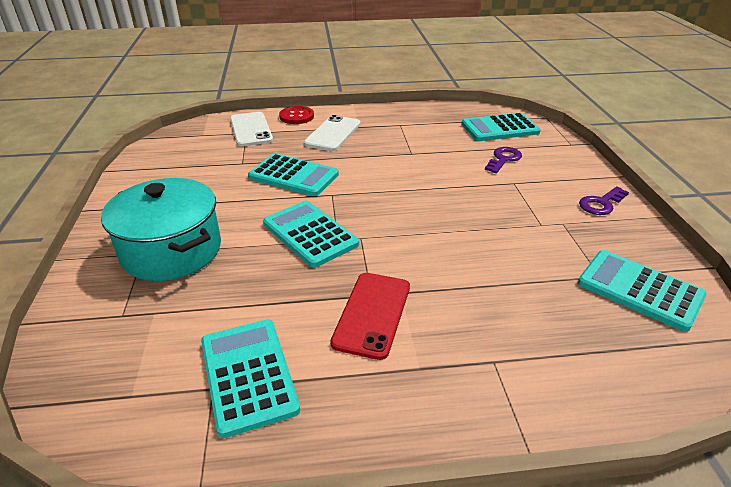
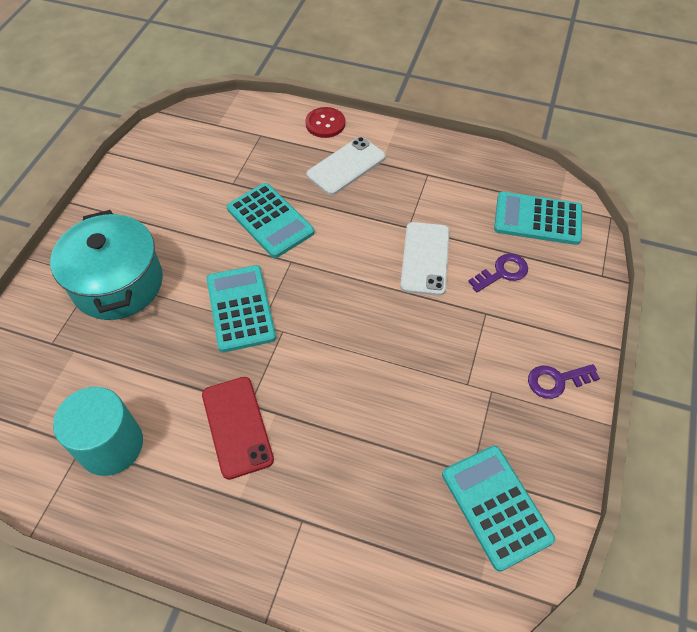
camera: 25 degrees right, 20 degrees up
(248, 375) = (111, 445): turquoise calculator -> turquoise cylinder
(251, 129) = (267, 131): white phone -> white phone (425, 258)
(372, 314) = (237, 426): red phone -> red phone turned 60 degrees counterclockwise

